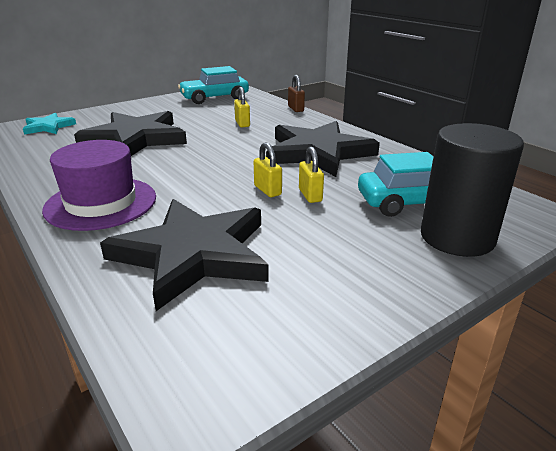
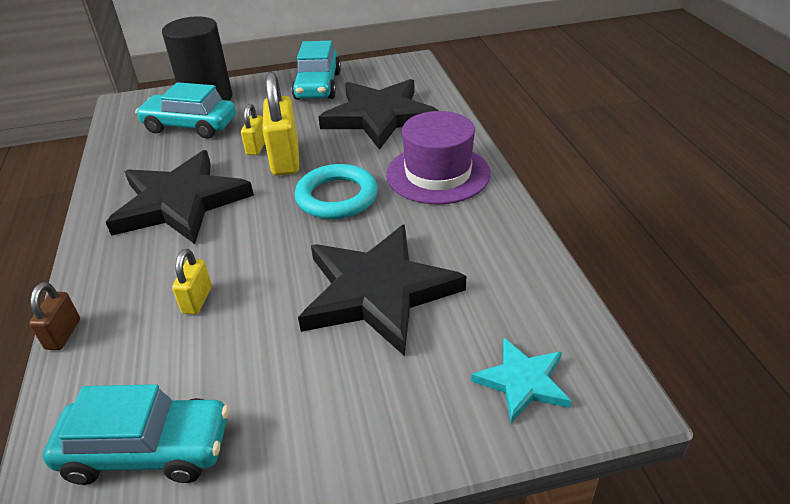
camera: 155 degrees left, 10 degrees up
(193, 173) = (337, 197): none -> turquoise ring
(267, 190) = (285, 159): yellow padlock -> yellow padlock, size x1.89
(329, 291) = (318, 86): none -> turquoise car

